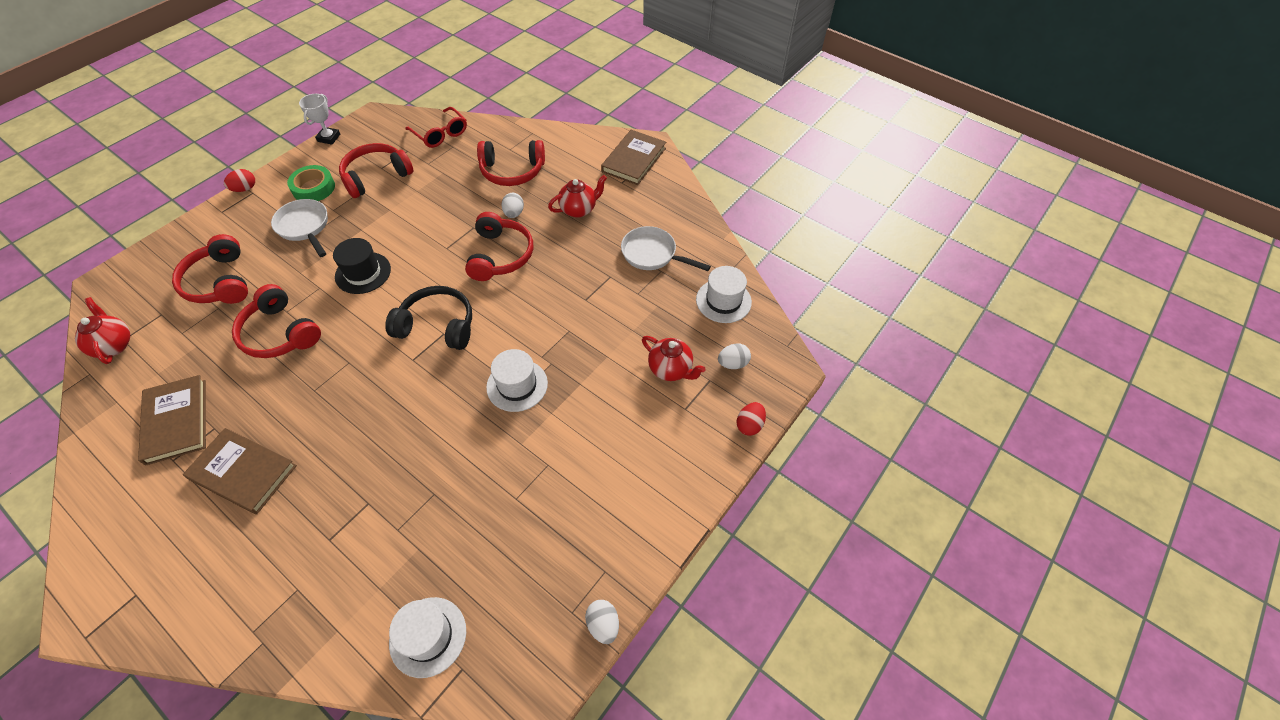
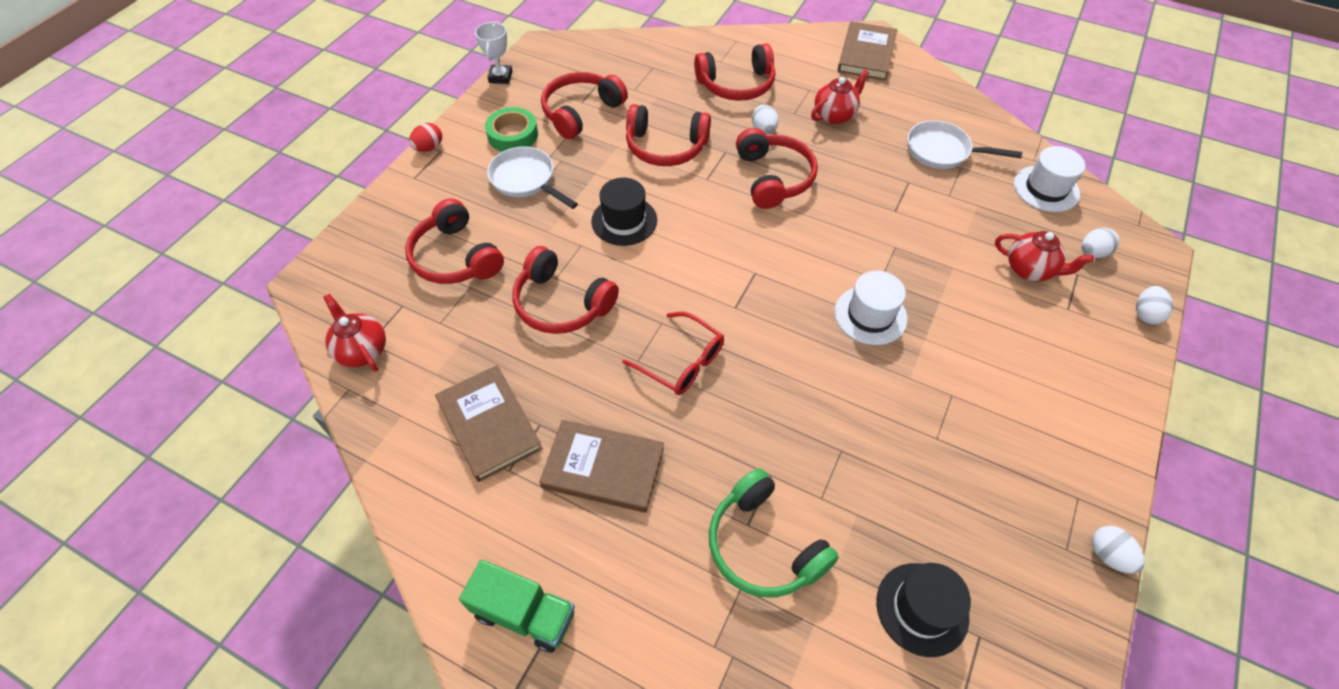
camera: 10 degrees left, 0 degrees up
(127, 575) = (525, 613): none -> green truck
(332, 559) = (764, 545): none -> green headphones
(428, 216) = (666, 147): none -> red headphones
(428, 636) = (922, 609): white hat -> black hat
(437, 326) = (744, 265): black headphones -> none
(440, 134) = (631, 55): red glasses -> red glasses (681, 362)
(749, 425) = (1145, 314): red egg -> white egg

